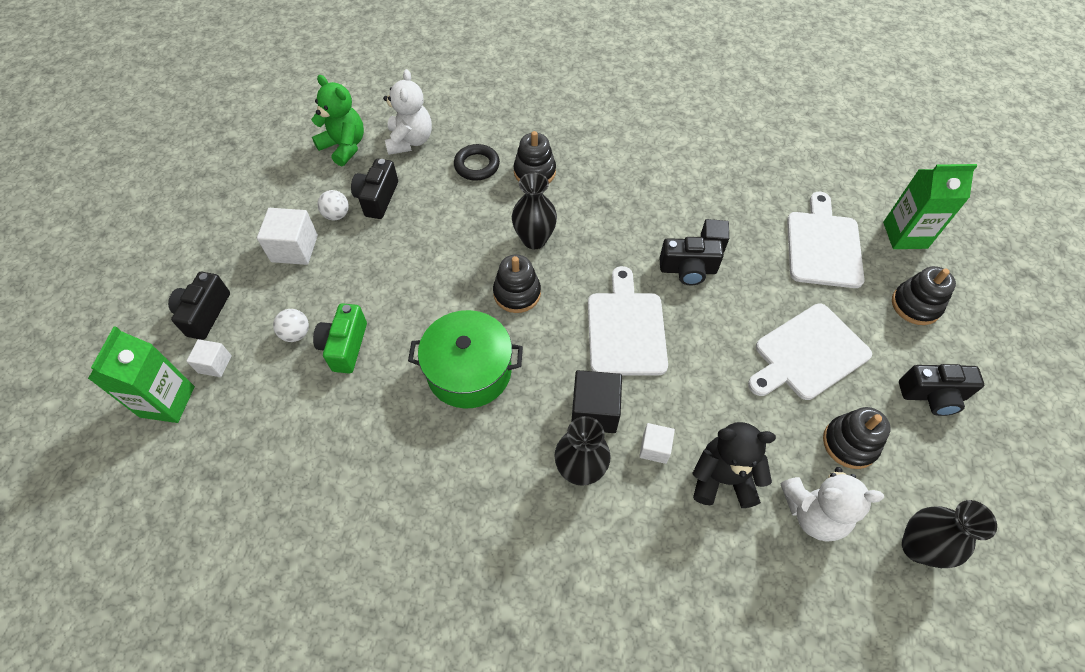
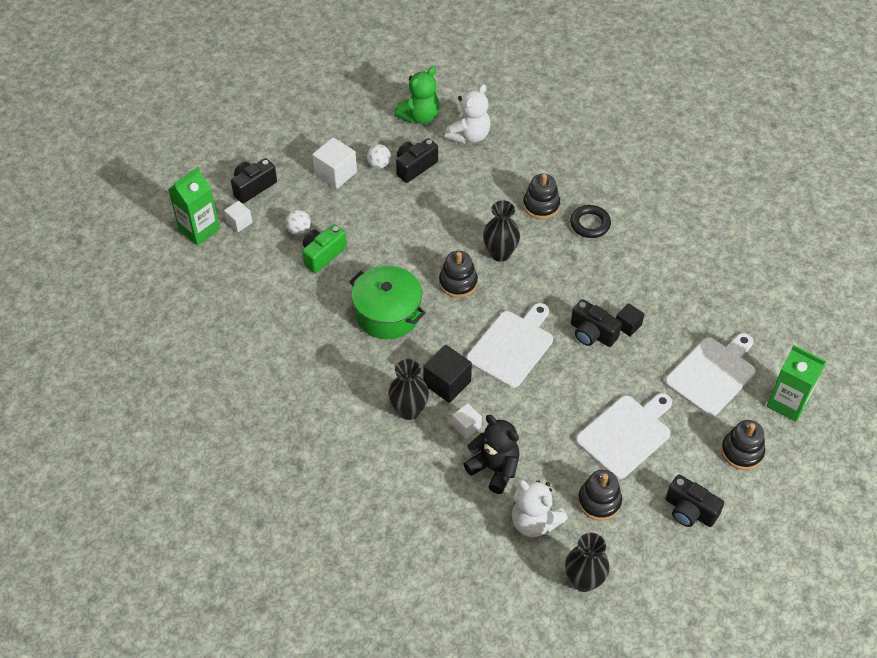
camera: 35 degrees right, 5 degrees down
(344, 146) = (419, 116): green teddy bear -> green teddy bear turned 60 degrees clockwise
(477, 165) = (503, 179): black ring -> black ring (590, 224)
(808, 353) = (626, 434): white cutting board -> white cutting board turned 135 degrees clockwise

